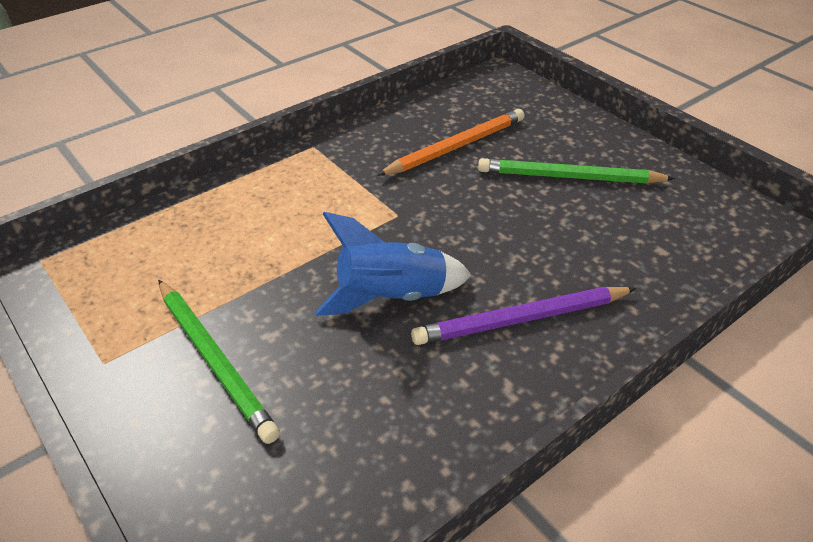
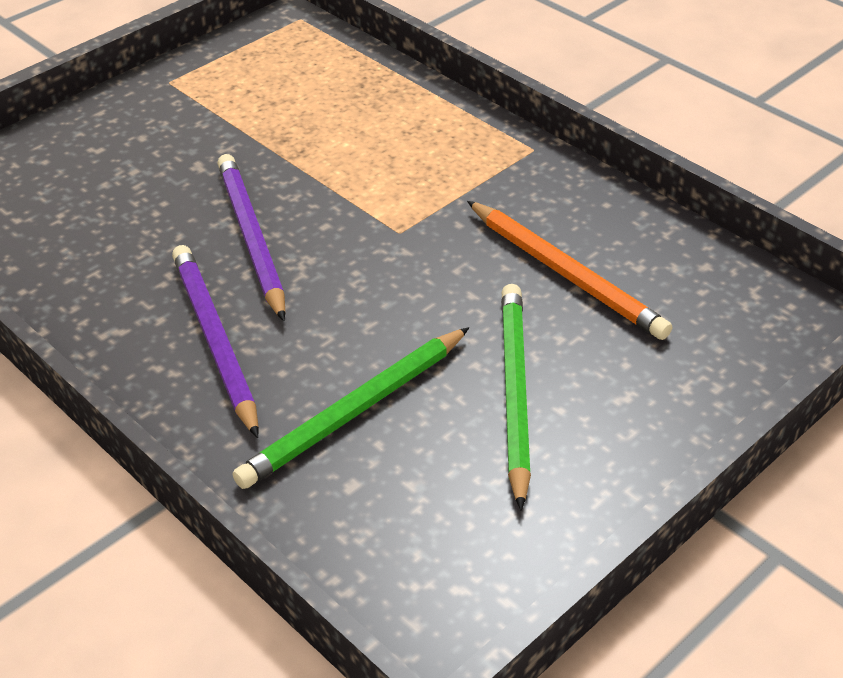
camera: 85 degrees right, 0 degrees up
(214, 360) = (166, 138): green pencil -> green pencil (355, 411)
(391, 297) = (252, 238): blue rocket -> purple pencil

